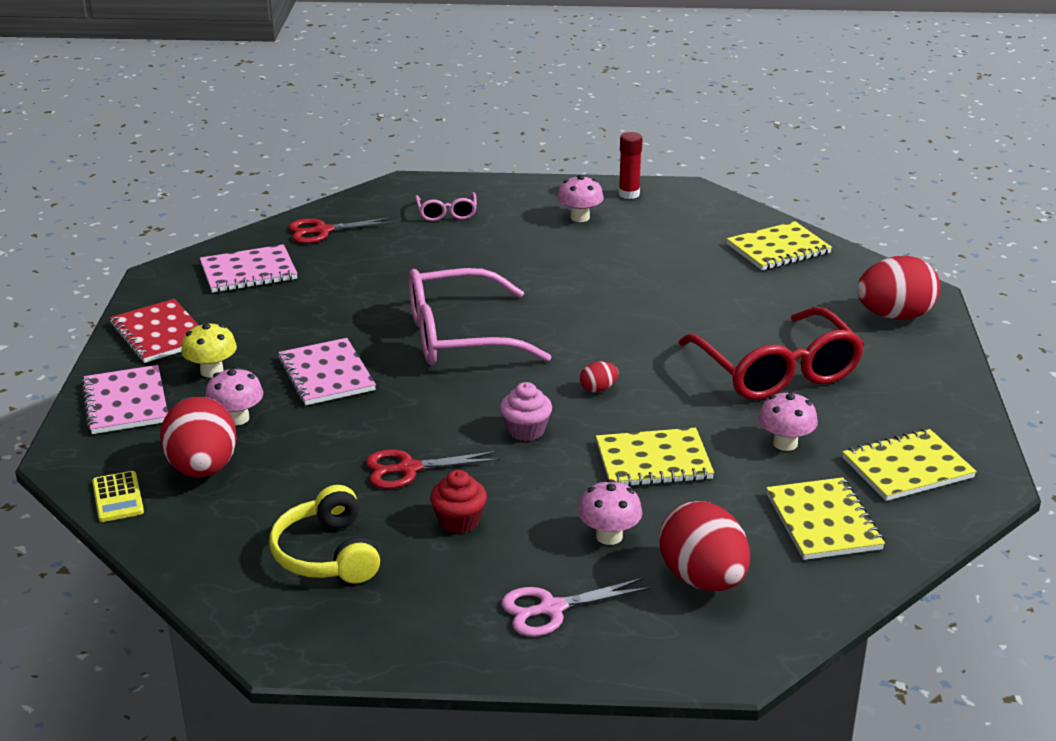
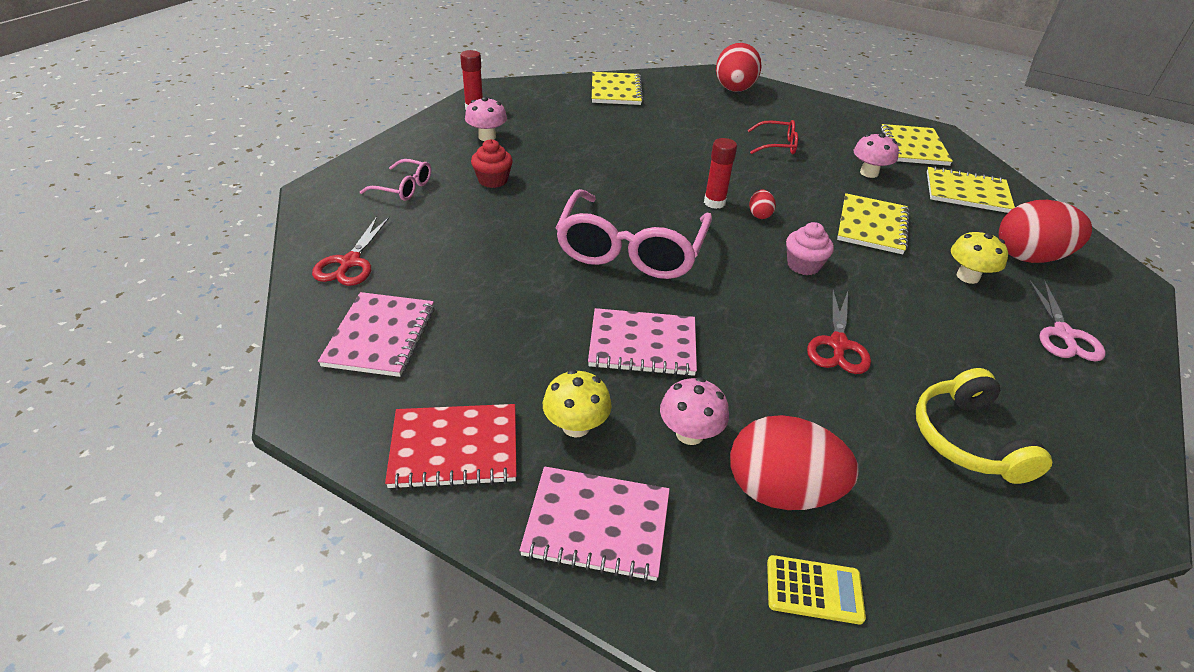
camera: 65 degrees left, 10 degrees up
(327, 554) = (967, 439): yellow headphones -> yellow headphones turned 75 degrees clockwise
(459, 521) = (930, 342): red cupcake -> red cupcake (493, 180)
(593, 359) = (714, 202): none -> red glue stick
(609, 536) = (967, 276): pink mushroom -> yellow mushroom
(777, 371) = (777, 145): red glasses -> red glasses, size x0.47

